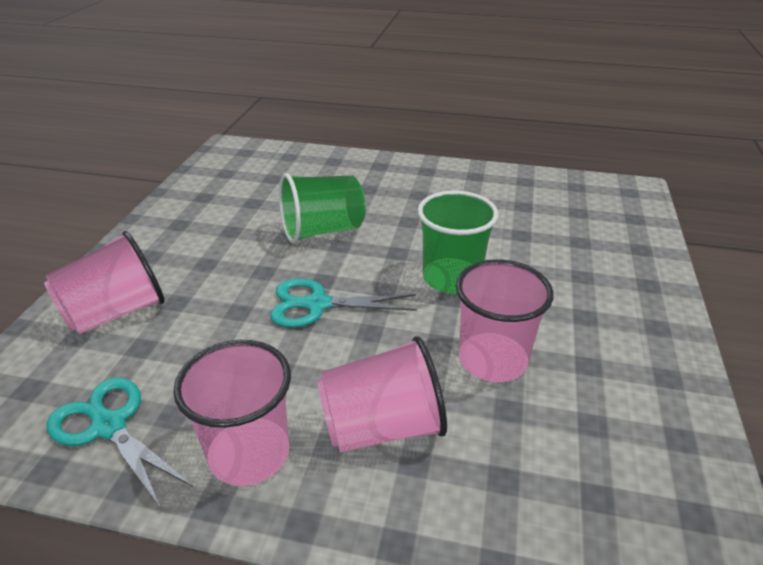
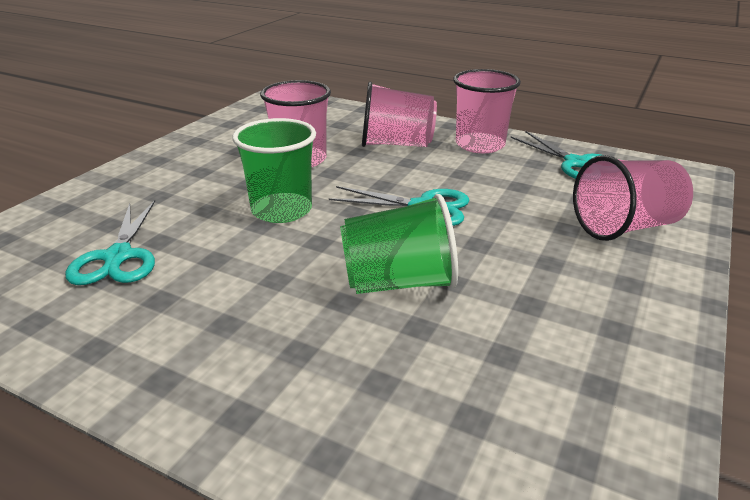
camera: 165 degrees left, 5 degrees down
(532, 219) = (118, 257): none -> turquoise scissors

